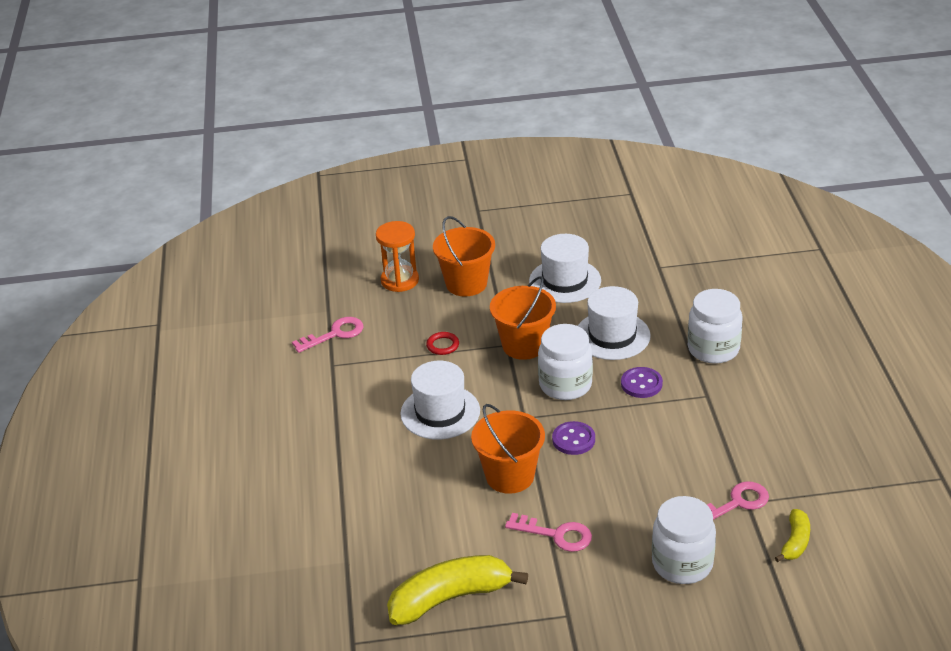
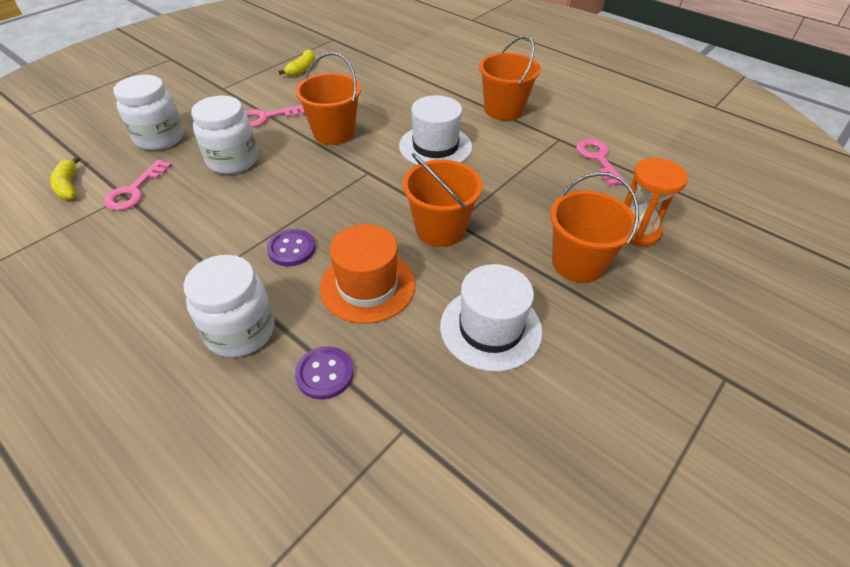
camera: 135 degrees right, 10 degrees up
(328, 417) = (503, 110): none -> orange bucket
(334, 334) = (598, 159): pink key -> pink key turned 150 degrees clockwise
(443, 345) = (506, 193): red ring -> none
(450, 598) = (302, 69): yellow banana -> yellow banana, size x0.51
(565, 385) = (362, 213): white jar -> white jar (233, 161)
(573, 439) = (310, 175): purple button -> purple button (325, 374)
(612, 336) = (367, 286): white hat -> orange hat

